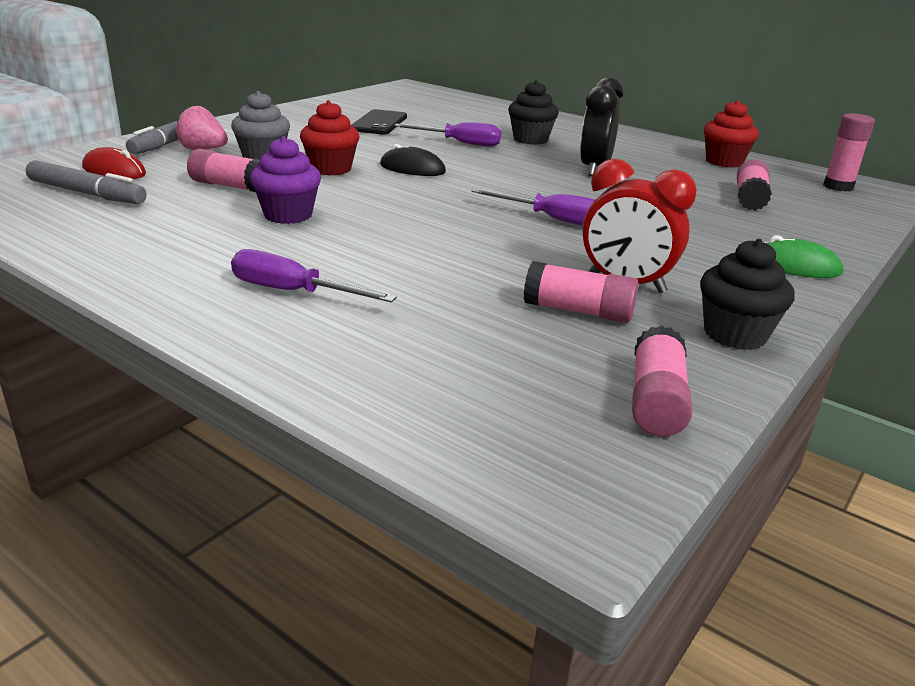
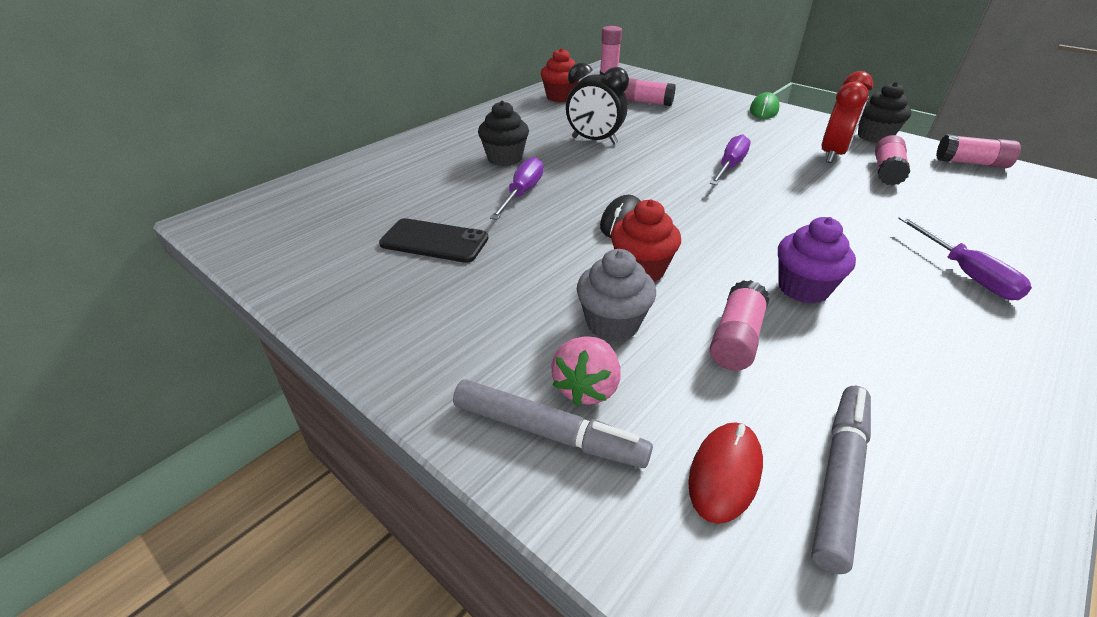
camera: 85 degrees left, 10 degrees up
(293, 292) = (965, 274): purple screwdriver -> purple screwdriver turned 45 degrees counterclockwise

